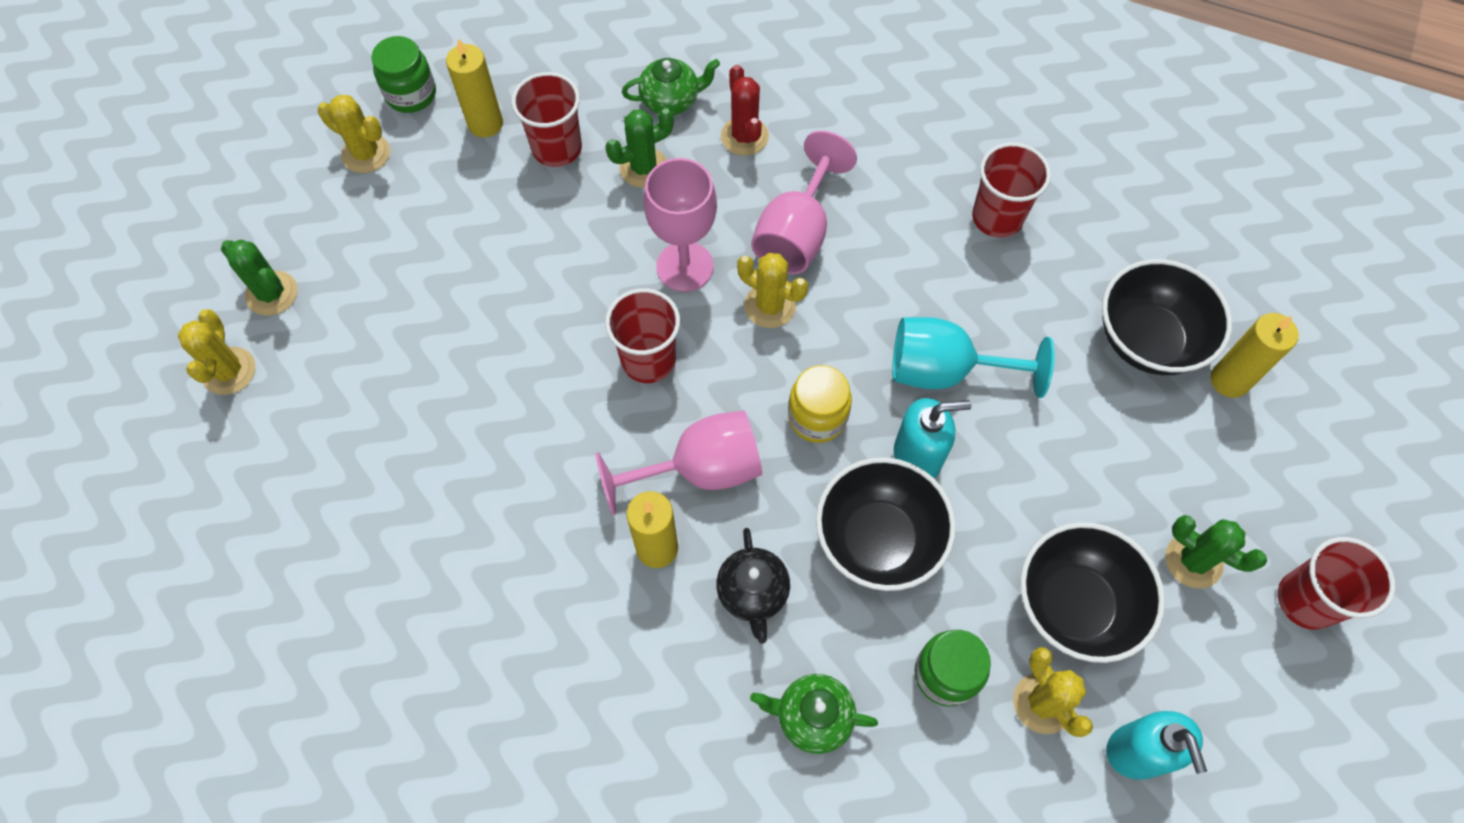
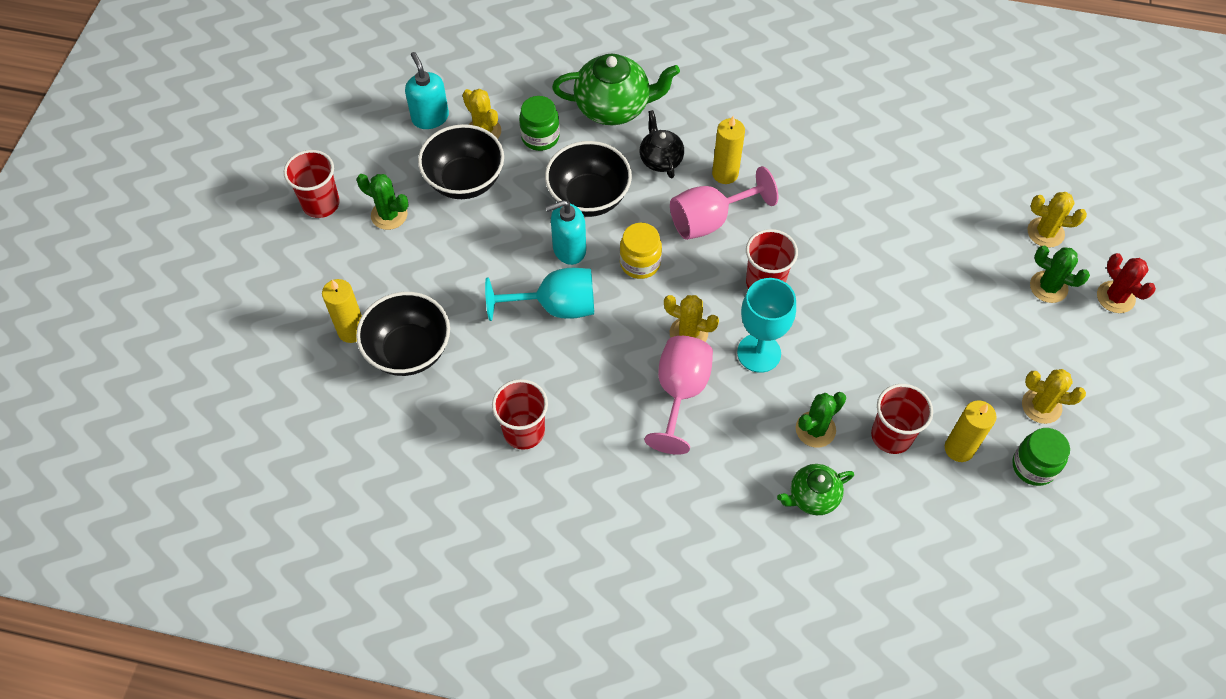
camera: 170 degrees right, 5 degrees down
(229, 371) = (1045, 232): yellow cactus -> yellow cactus turned 60 degrees counterclockwise
(685, 266) = (759, 353): pink goblet -> turquoise goblet
(744, 136) = (741, 472): red cactus -> red cactus (1115, 297)
(812, 717) = (614, 107): green teapot -> green teapot, size x1.73

